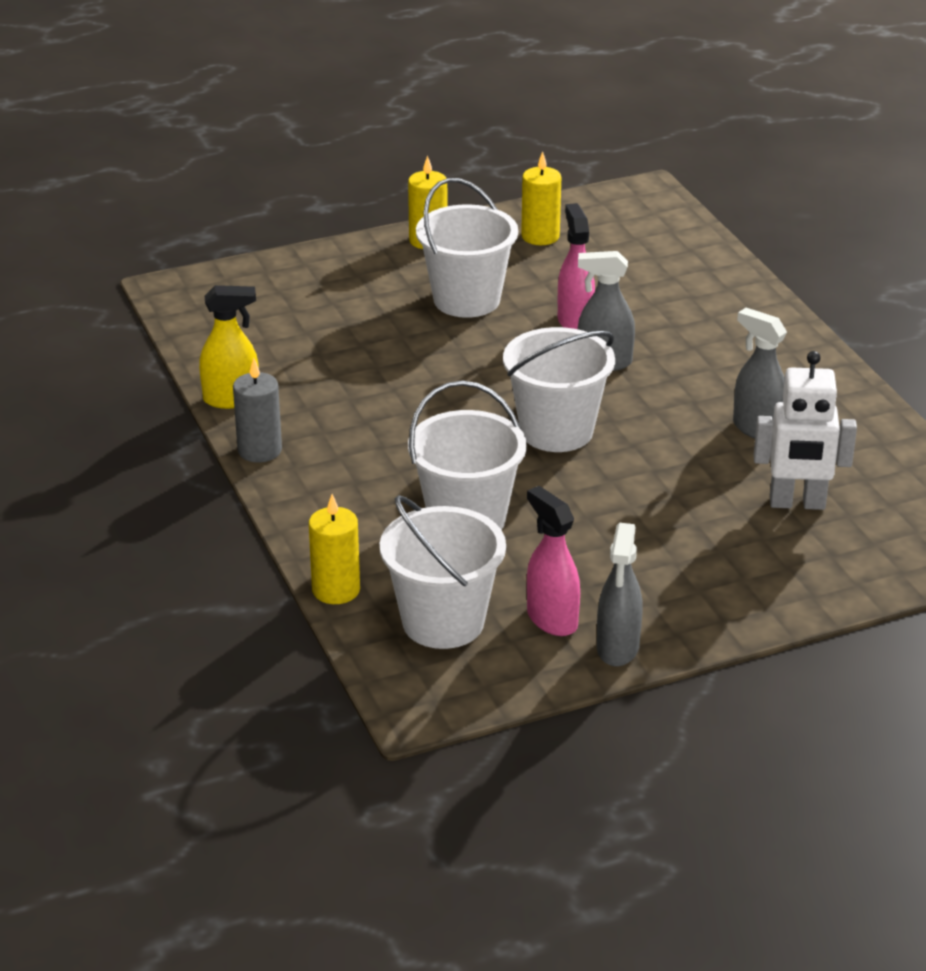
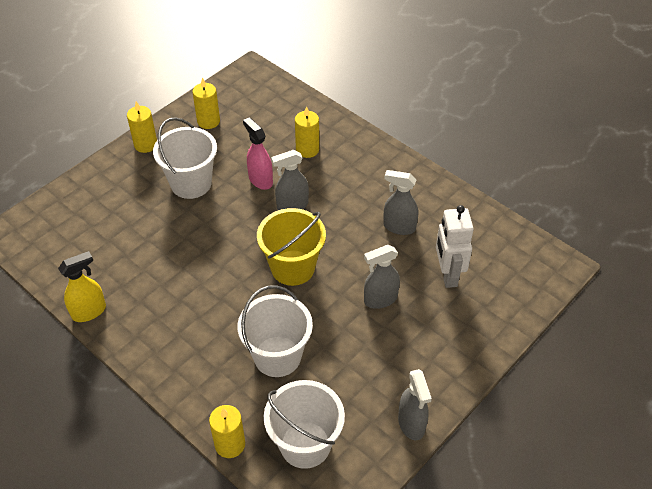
camera: 25 degrees left, 15 degrees up
(259, 450) = (127, 347): grey candle -> none
(551, 619) = (364, 416): pink spray bottle -> none
(556, 431) = (293, 268): white bucket -> yellow bucket
(667, 501) = (380, 299): none -> grey spray bottle
(673, 305) = (307, 150): none -> yellow candle
(797, 503) = (447, 275): white robot -> white robot turned 105 degrees clockwise

